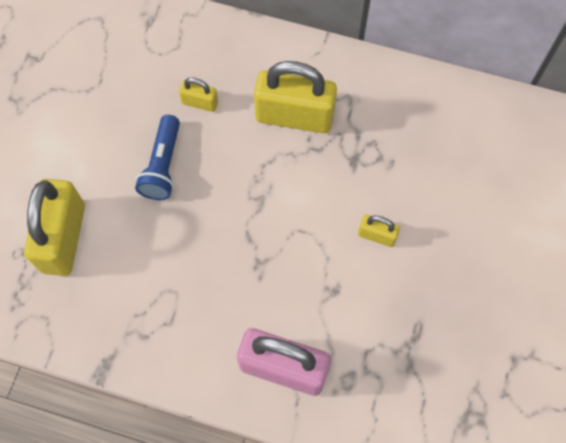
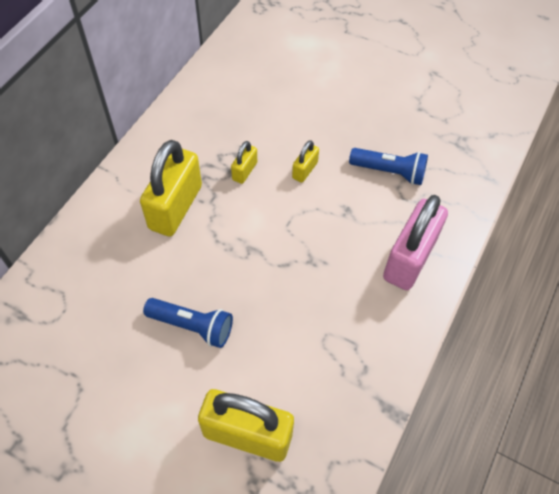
camera: 80 degrees left, 10 degrees down
(200, 102) = (134, 282): yellow padlock -> yellow padlock (244, 171)
(400, 332) = (389, 172): none -> blue flashlight

